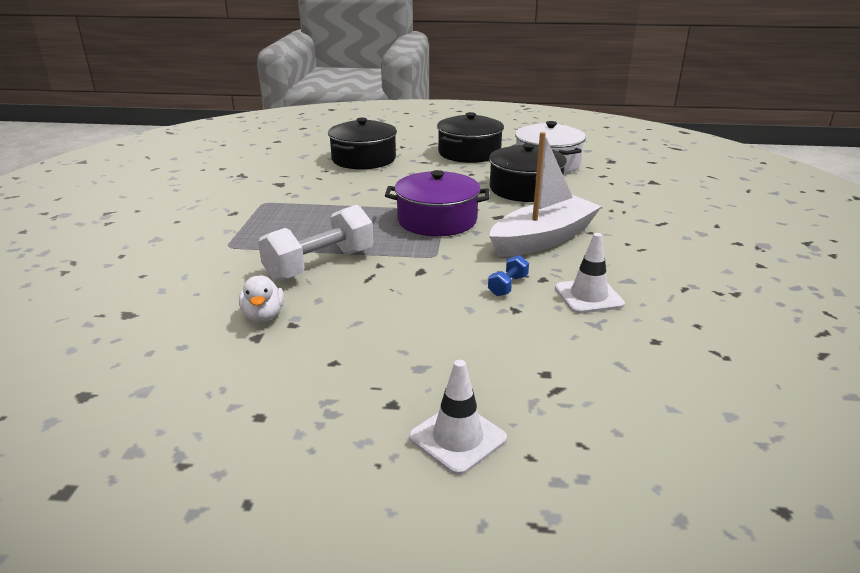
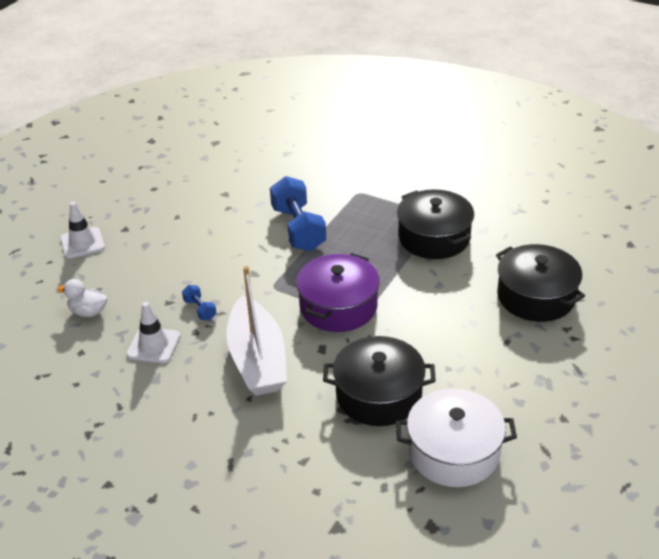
camera: 115 degrees right, 10 degrees up
(263, 316) = (246, 198): white duck -> white duck (88, 312)
(320, 265) = (298, 229): white dumbbell -> blue dumbbell
(469, 153) = (524, 391): black pot -> black pot (434, 238)

